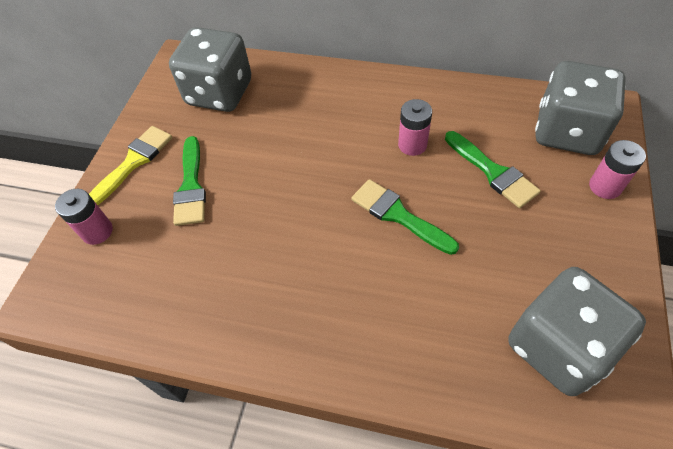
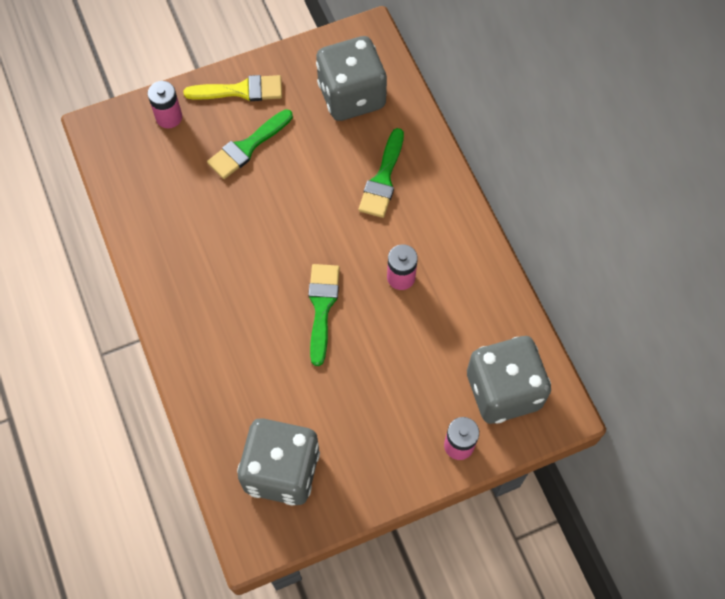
camera: 50 degrees right, 10 degrees up
(493, 172) = (414, 353): green brush -> green brush (383, 179)

